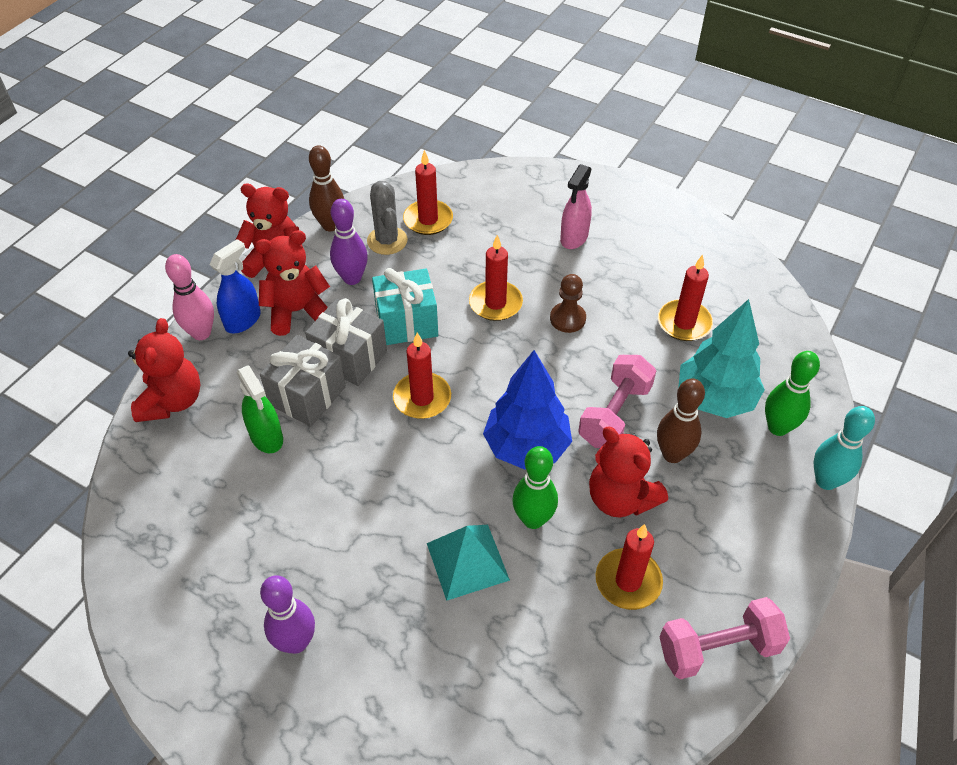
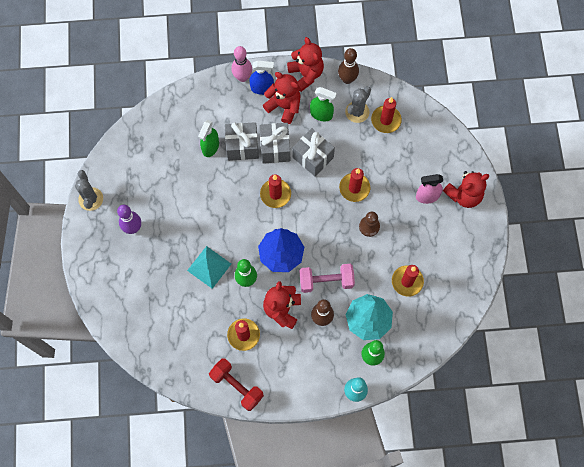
camera: 55 degrees right, 20 degrees up
(172, 401) = (200, 96): red teddy bear -> red teddy bear (464, 195)
(175, 682) = (91, 199): none -> grey cactus
(352, 278) = (321, 114): purple bowling pin -> green spray bottle
(406, 323) = (313, 157): turquoise gift -> grey gift
(718, 648) = (237, 386): pink dumbbell -> red dumbbell

